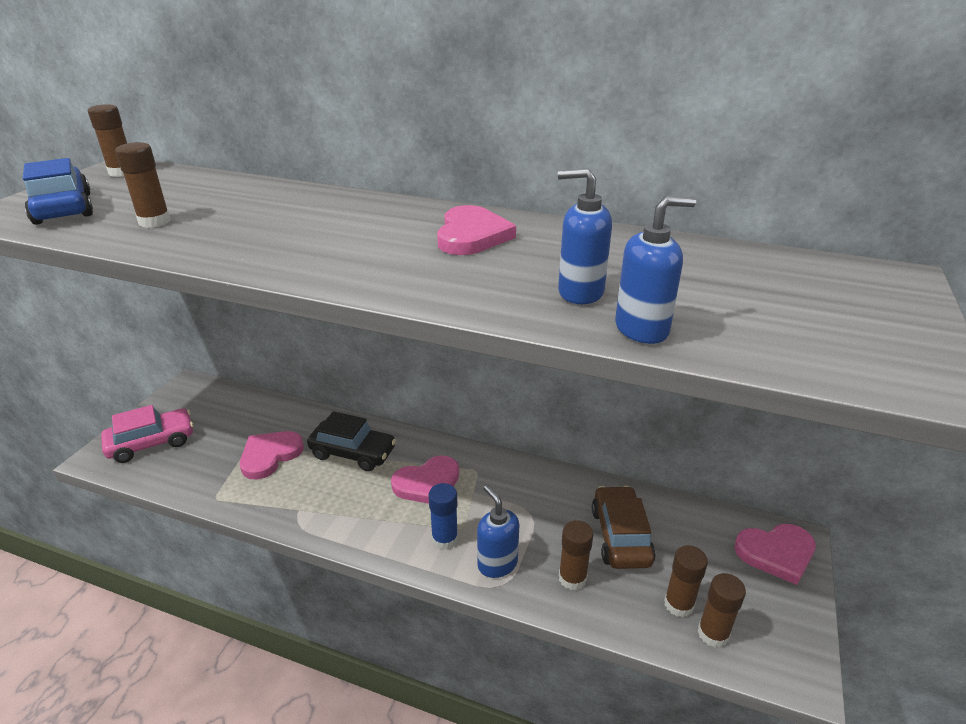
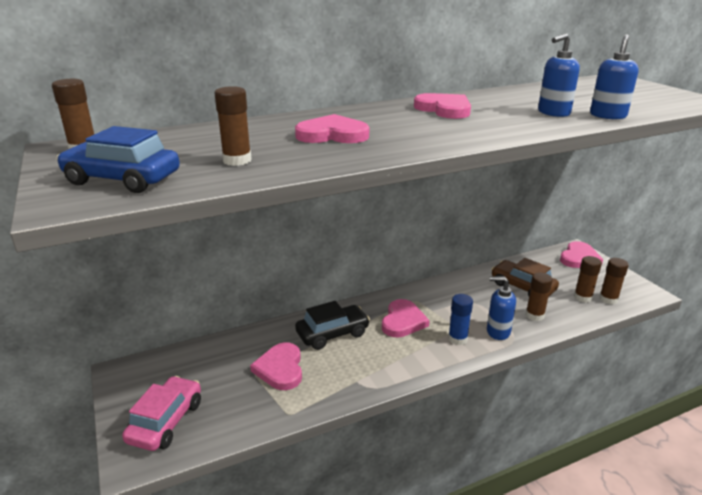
camera: 45 degrees left, 5 degrees down
(284, 224) = (332, 135): none -> pink heart

